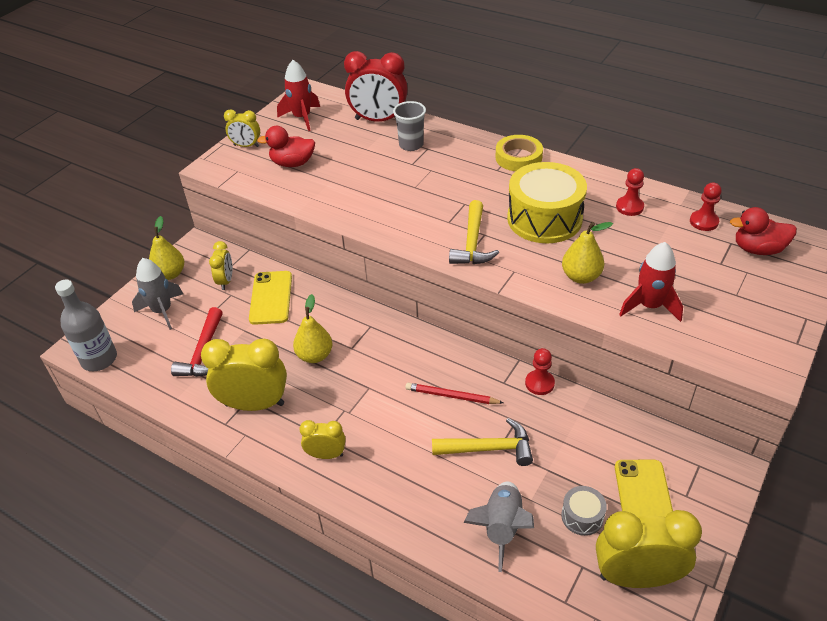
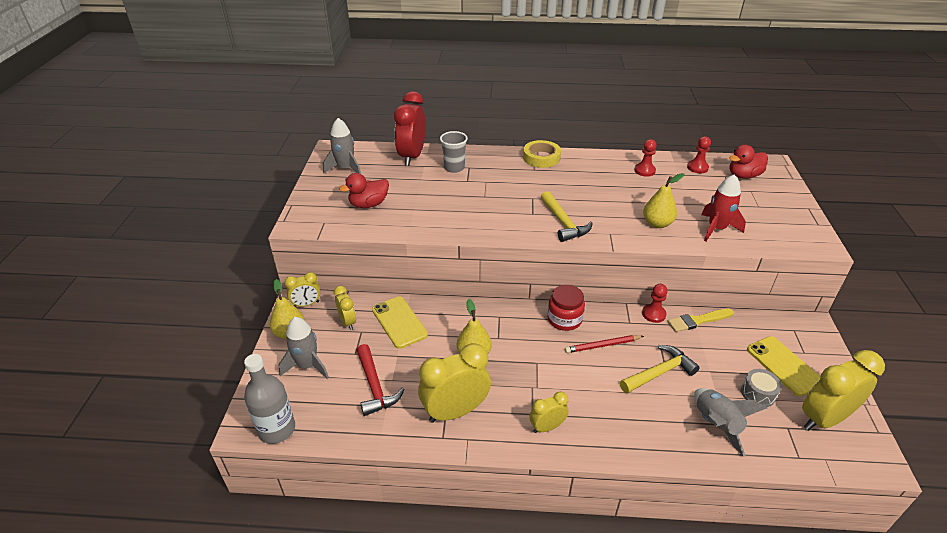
camera: 30 degrees left, 5 degrees down
(246, 146) = (315, 201): yellow clock -> yellow clock (306, 304)
(302, 118) = (345, 169): red rocket -> grey rocket
(378, 120) = (412, 156): red clock -> red clock turned 120 degrees clockwise
(435, 353) = (564, 319): none -> red jar
(544, 219) = (597, 193): yellow drum -> none
(585, 410) = (698, 321): none -> yellow brush

